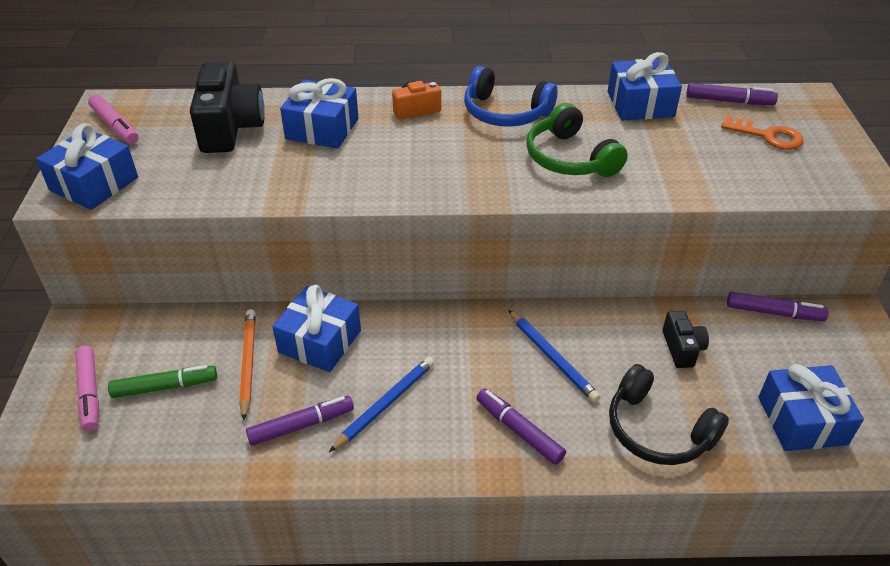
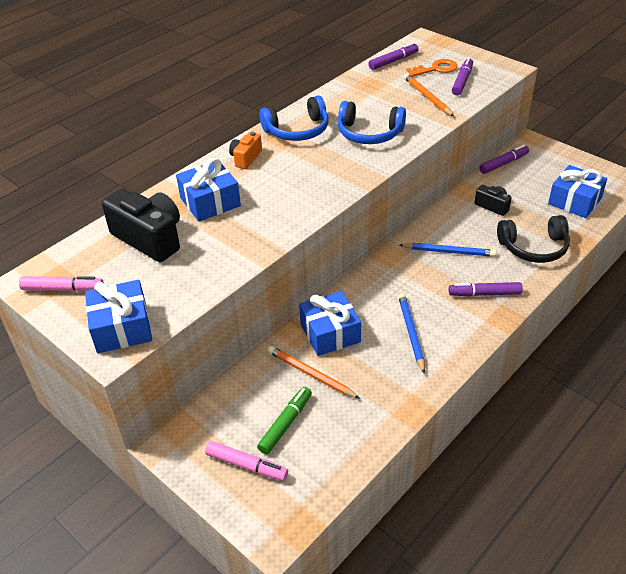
camera: 45 degrees left, 0 degrees up
(301, 425) = (388, 376): purple marker -> purple marker (462, 81)
(570, 158) = (369, 133): green headphones -> blue headphones
(640, 104) = (356, 86): blue gift -> none
(702, 159) = (427, 97): none -> orange pencil

